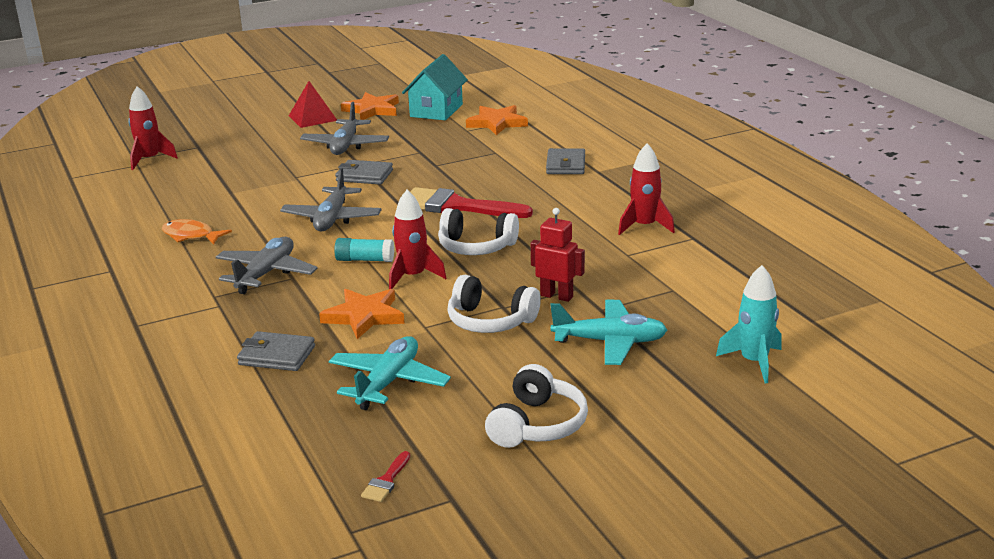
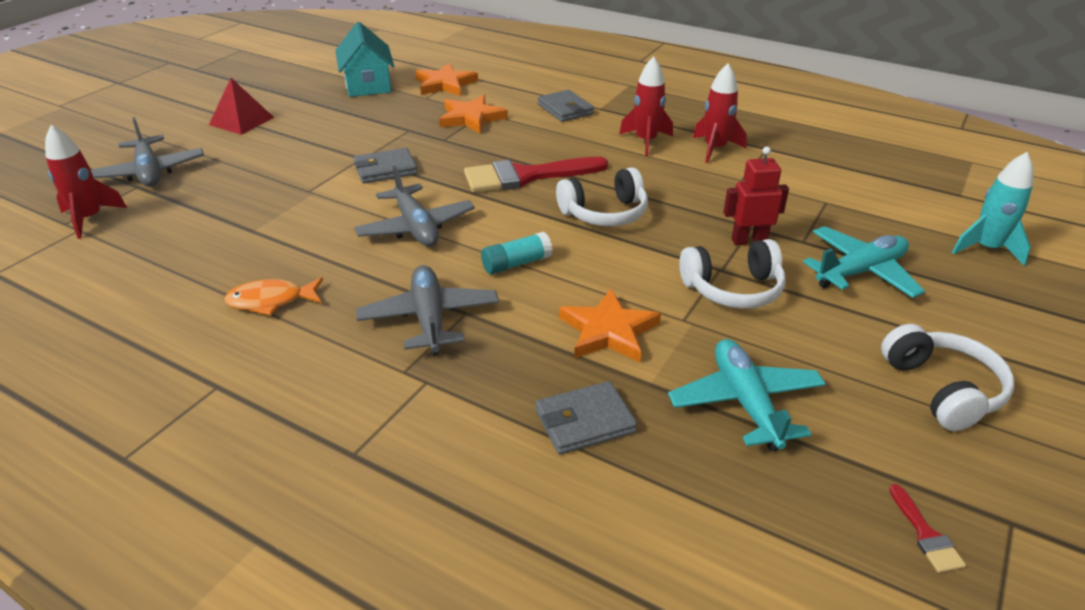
camera: 35 degrees left, 10 degrees up
(345, 145) = (320, 142): grey plane -> grey plane (149, 172)
(372, 110) = (298, 98): orange star -> orange star (471, 118)
(413, 277) = (592, 266): red rocket -> red rocket (646, 141)

